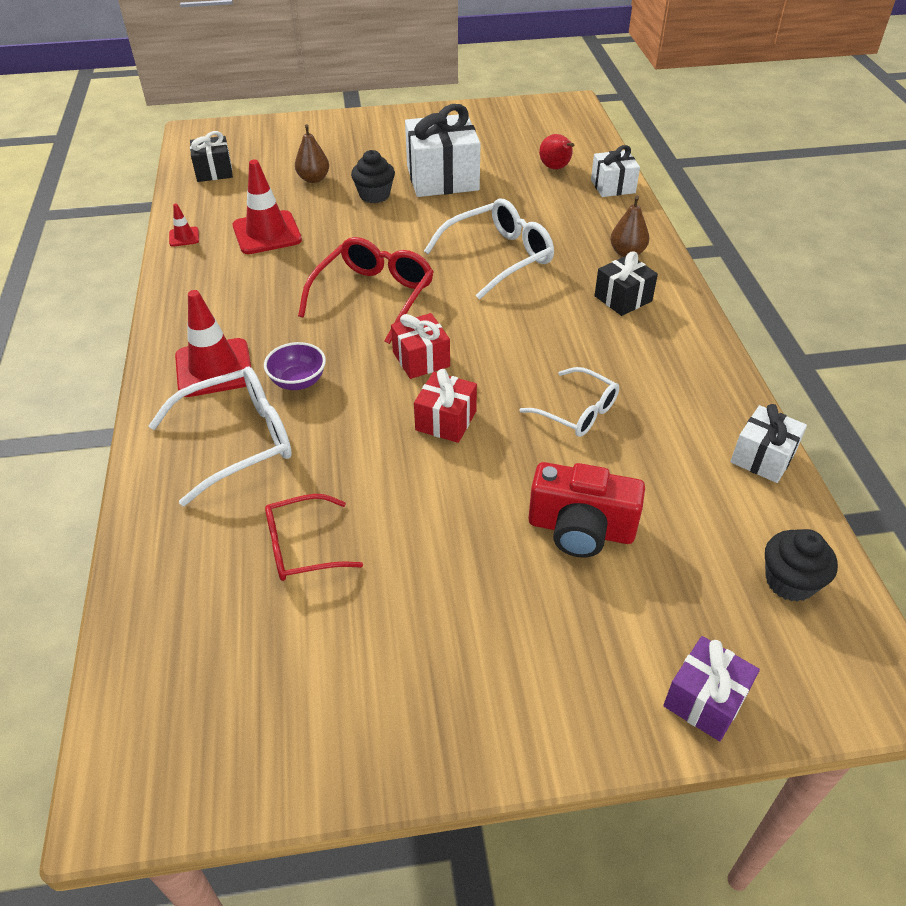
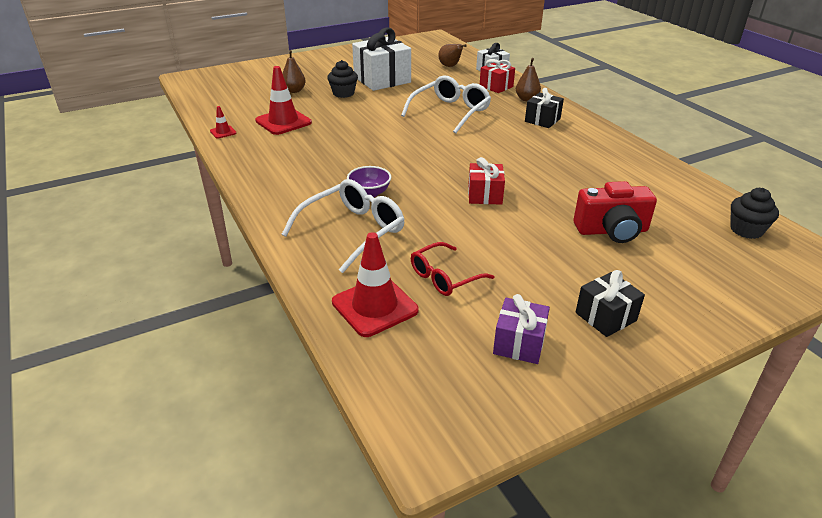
camera: 20 degrees left, 10 degrees down
(214, 171) = (218, 96): black gift -> black gift (605, 317)
(214, 368) = (303, 196): red traffic cone -> red traffic cone (375, 306)
(374, 296) = (385, 142): red glasses -> none
(421, 359) = (443, 168): red gift -> red gift (496, 86)
(556, 168) = (450, 66): red pear -> brown pear
(577, 412) = (561, 176): white glasses -> none
(705, 700) = (750, 294): purple gift -> purple gift (519, 343)
(762, 457) = (683, 178): white gift -> none

